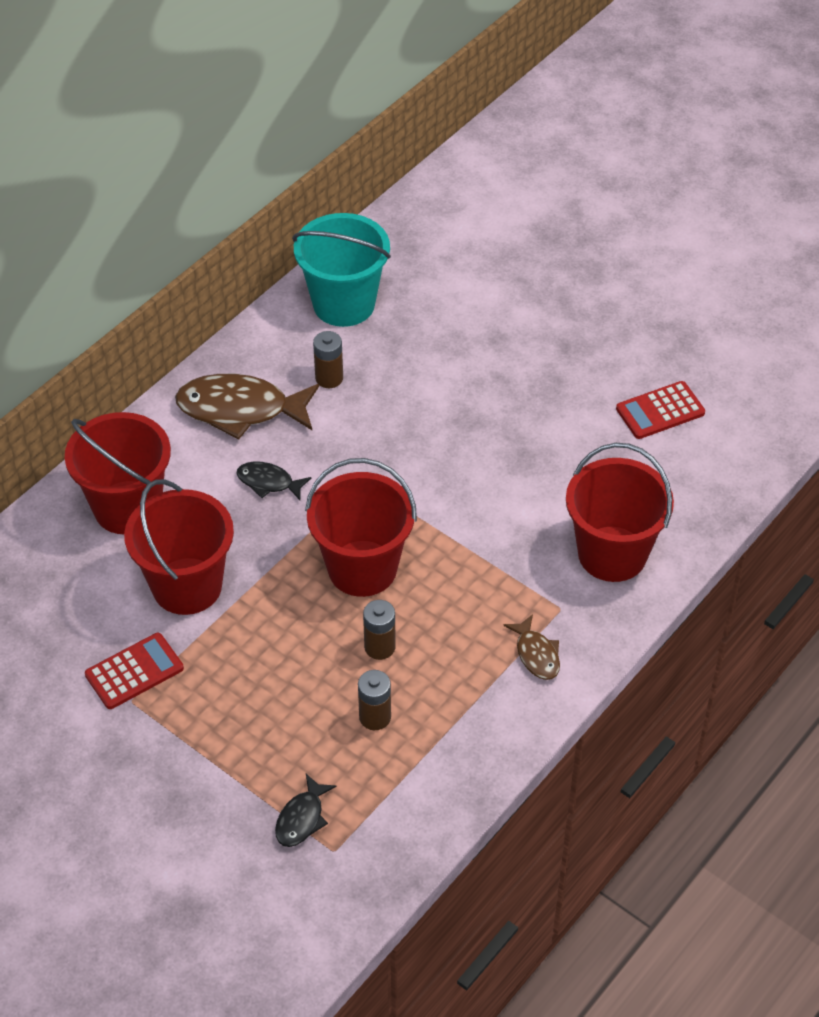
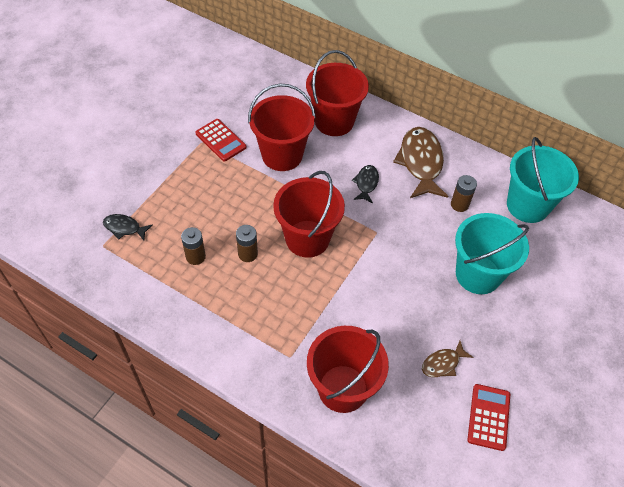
camera: 80 degrees right, 5 degrees up
(452, 381) = (478, 274): none -> turquoise bucket
(536, 654) = (250, 344): brown fish -> brown fish (443, 363)
(660, 411) = (488, 417): red calculator -> red calculator turned 45 degrees clockwise

